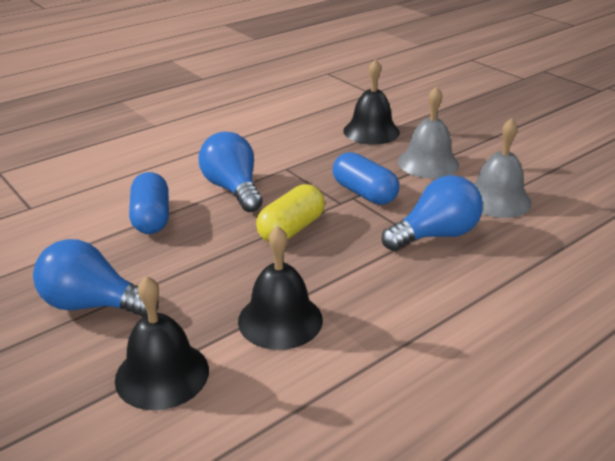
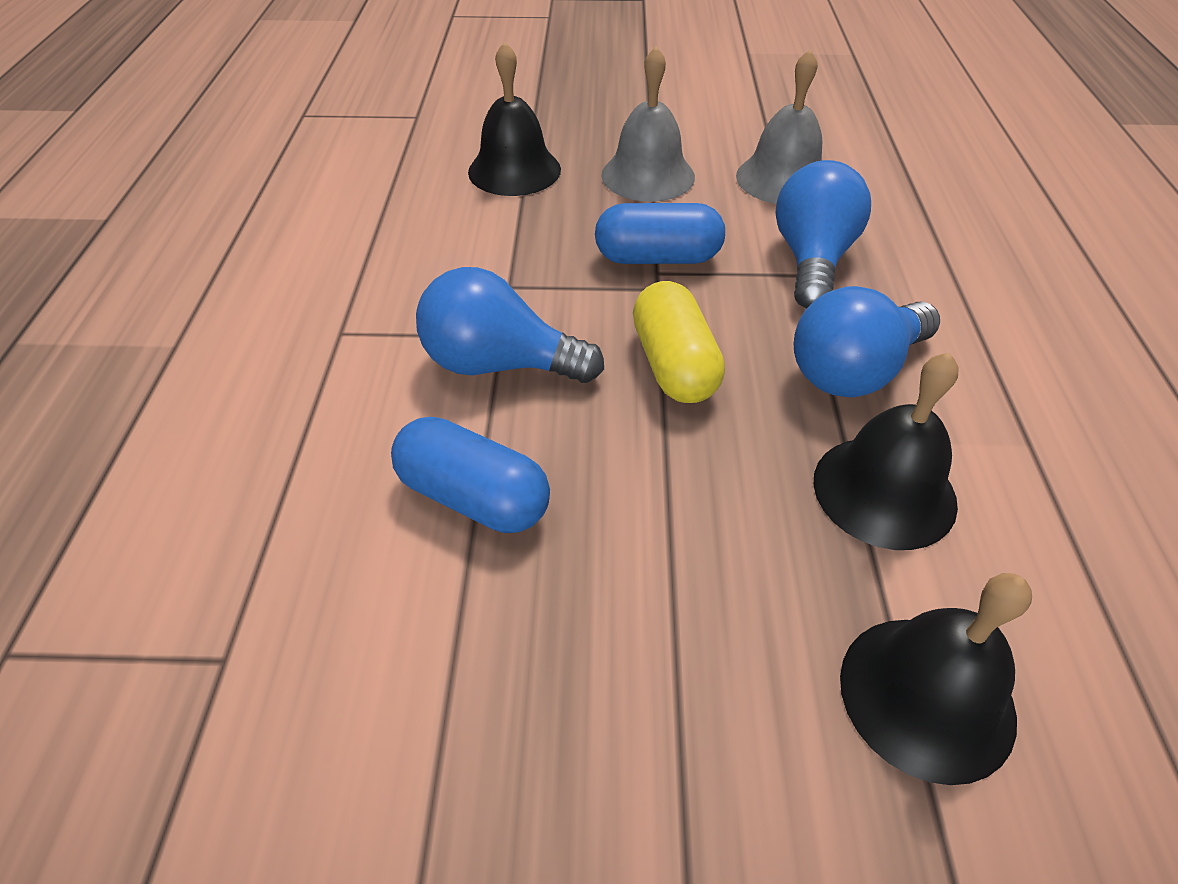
camera: 50 degrees left, 15 degrees up
(92, 304) = (662, 705): blue light bulb -> blue light bulb (854, 371)

